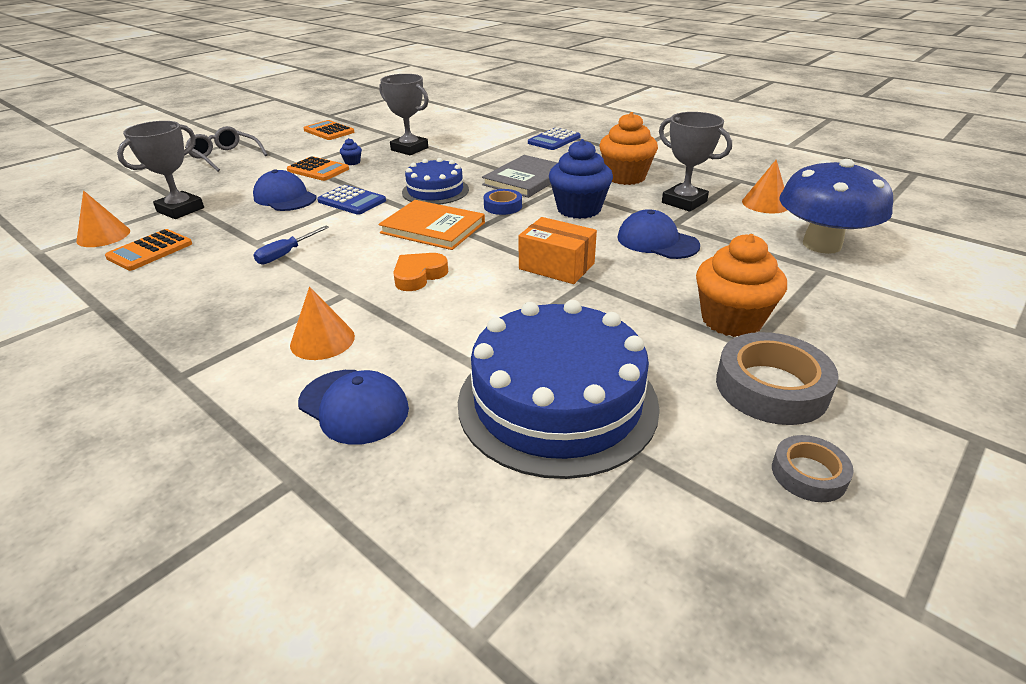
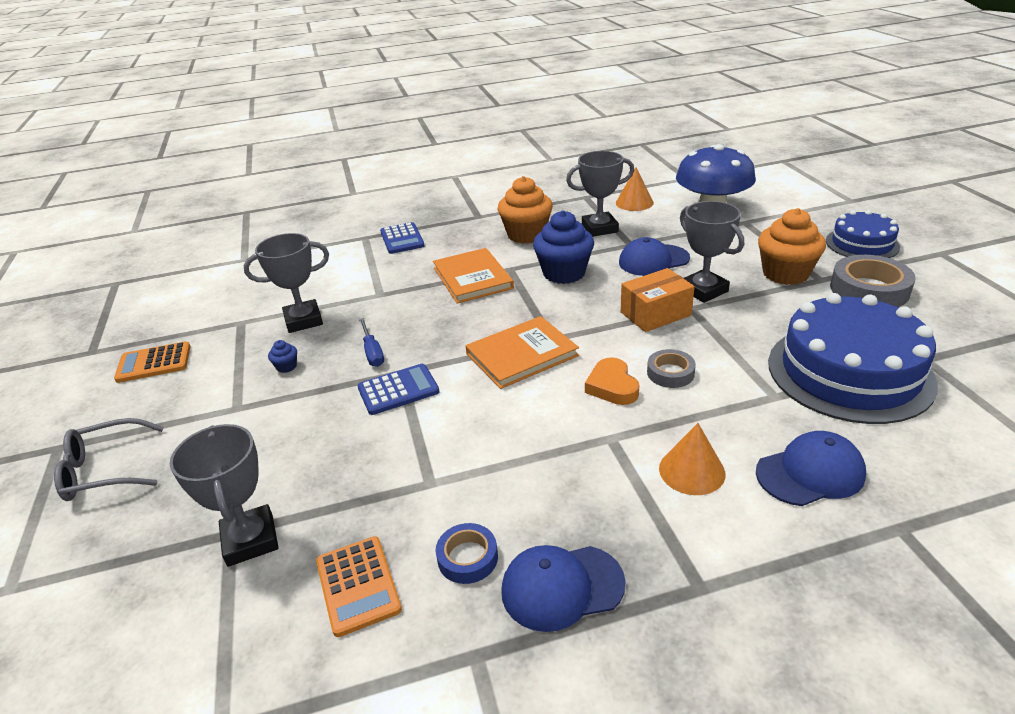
camera: 55 degrees left, 0 degrees up
(103, 236) = (249, 637): orange cone -> none
(285, 197) = (326, 438): blue cap -> blue cap (561, 587)
(286, 254) = (486, 463): blue screwdriver -> blue screwdriver (372, 352)
(318, 170) = (274, 396): orange calculator -> none
(435, 191) = (437, 332): blue cake -> blue cake (862, 244)
(503, 206) = (516, 306): blue tape -> blue tape (467, 558)
(526, 179) = (473, 278): grey book -> orange book
(631, 280) = (703, 290): none -> grey trophy
(808, 474) = (956, 310): grey tape -> grey tape (670, 373)

